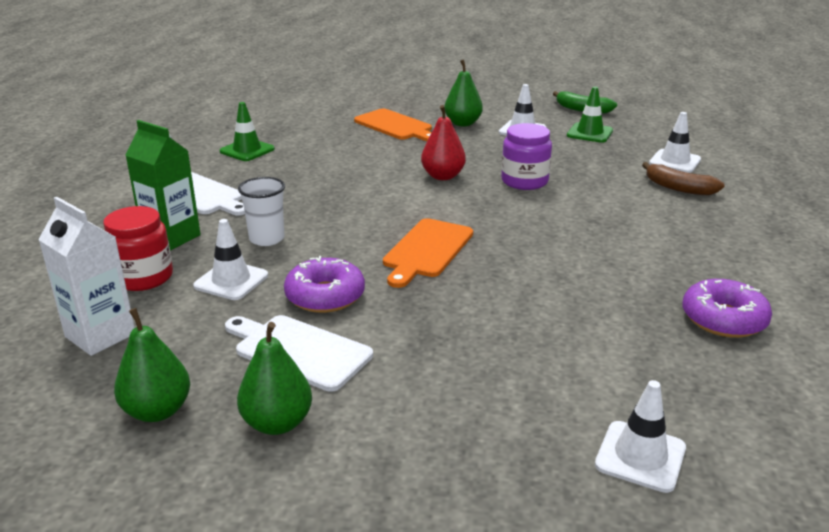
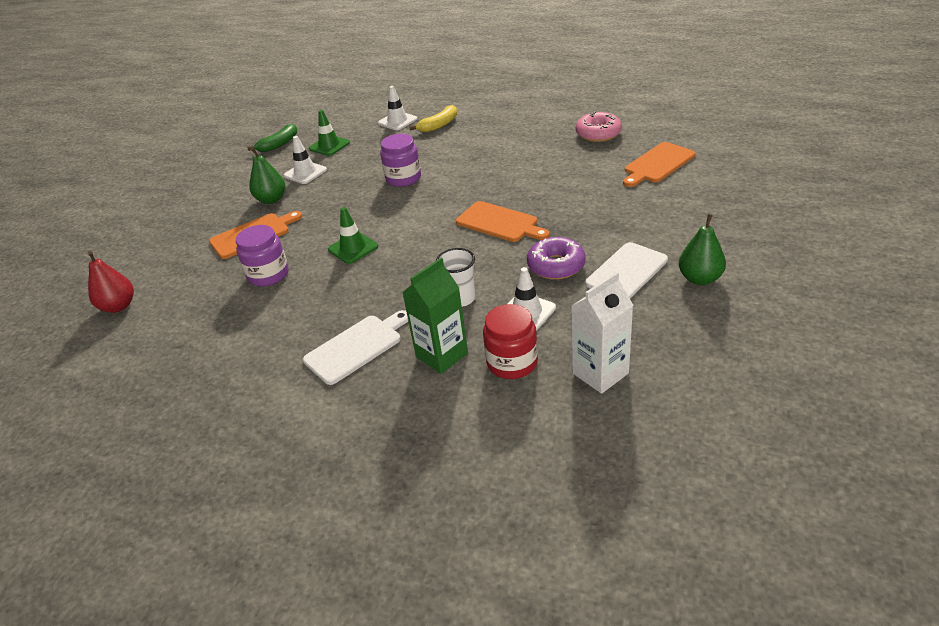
camera: 75 degrees left, 10 degrees up
(157, 411) = (692, 329): green pear -> none
(247, 150) = (259, 325): green traffic cone -> green traffic cone (353, 248)
(325, 142) = (268, 275): none -> purple jar
(443, 176) = (377, 213): red pear -> red pear (118, 306)
(636, 385) = (657, 164): none -> orange cutting board
(640, 456) = (713, 169): white traffic cone -> none
(678, 188) = (439, 125): brown banana -> yellow banana
(723, 319) = (598, 134): purple donut -> pink donut

